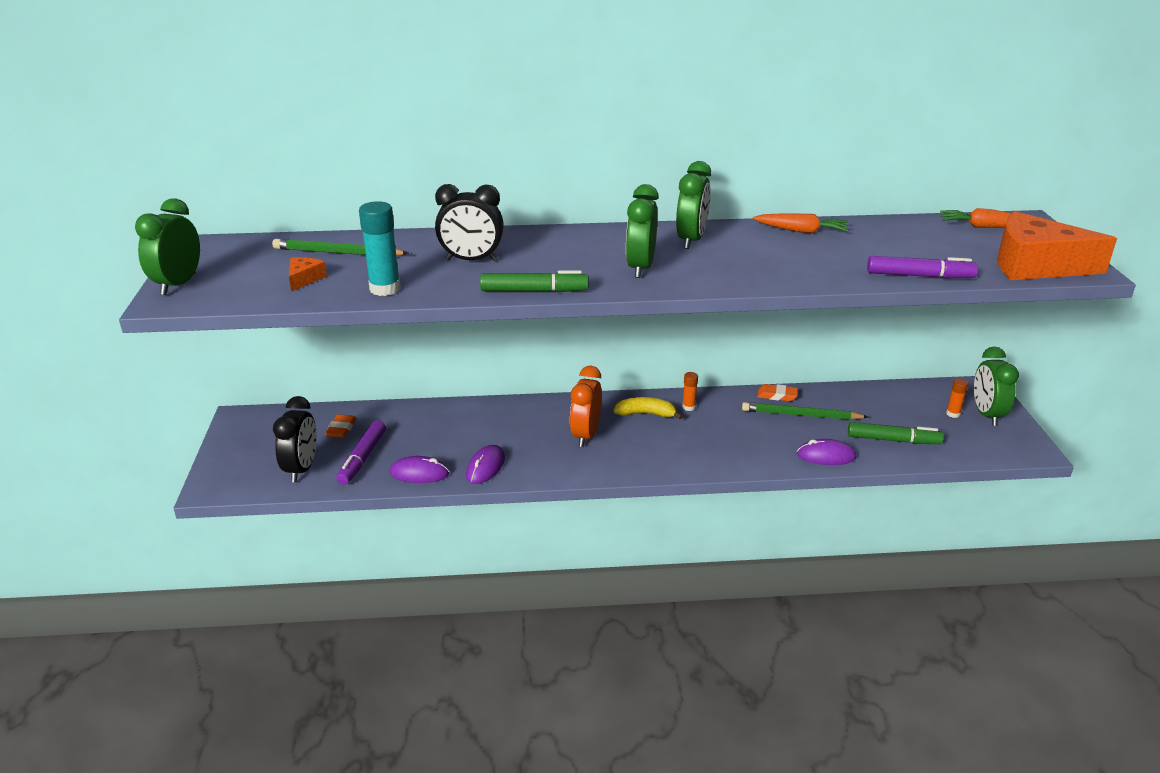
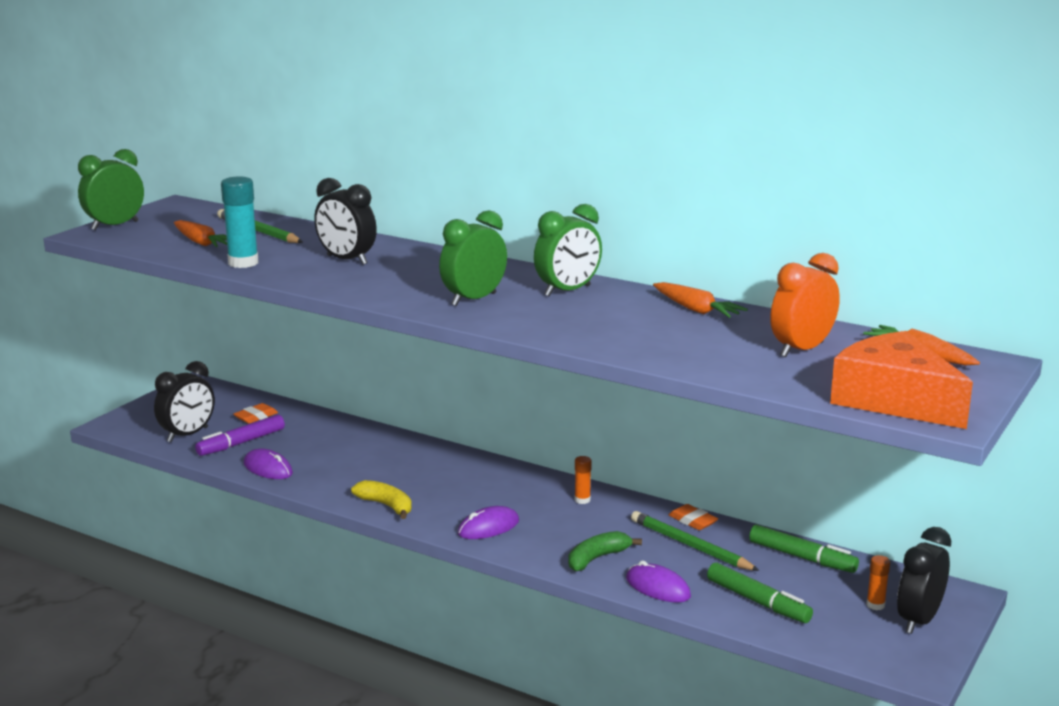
camera: 35 degrees right, 10 degrees down
(304, 279) = (201, 243): orange cheese -> orange carrot
(485, 467) = (326, 483): purple mouse -> purple mouse (488, 527)
(534, 291) = (350, 293): green marker -> green marker (802, 557)
(585, 435) = (448, 489): orange clock -> orange clock (801, 349)
(646, 414) = (530, 491): yellow banana -> yellow banana (386, 505)
(760, 450) = (597, 558): none -> green banana
(919, 276) = (734, 374): purple marker -> none
(986, 414) = (918, 620): green clock -> black clock

